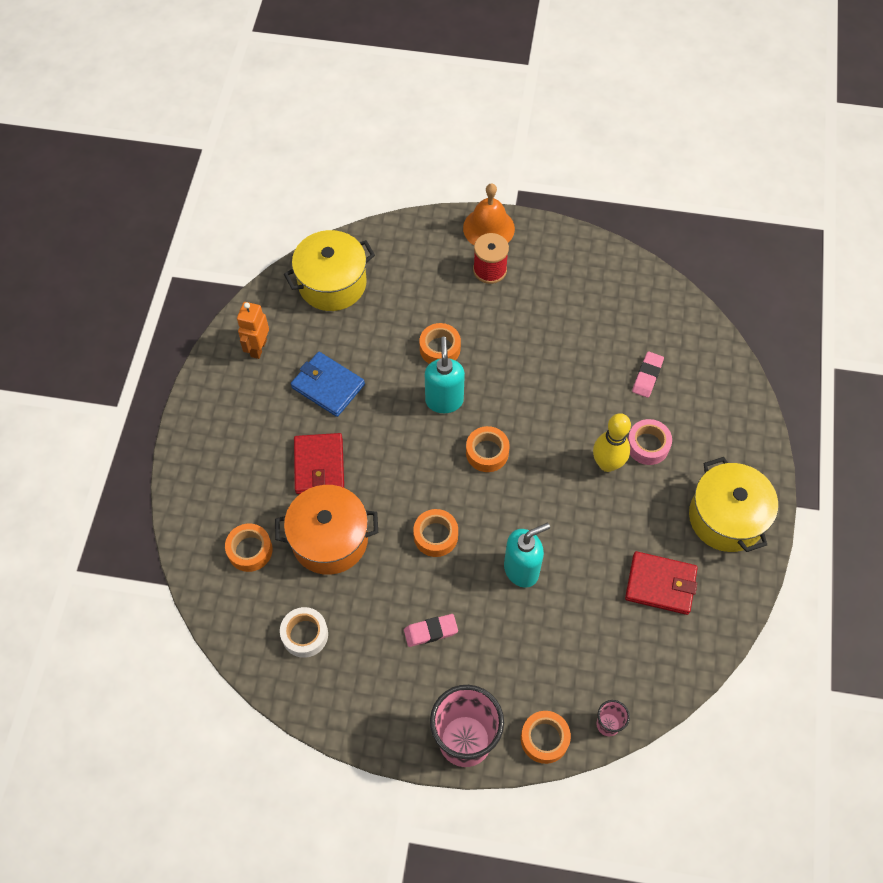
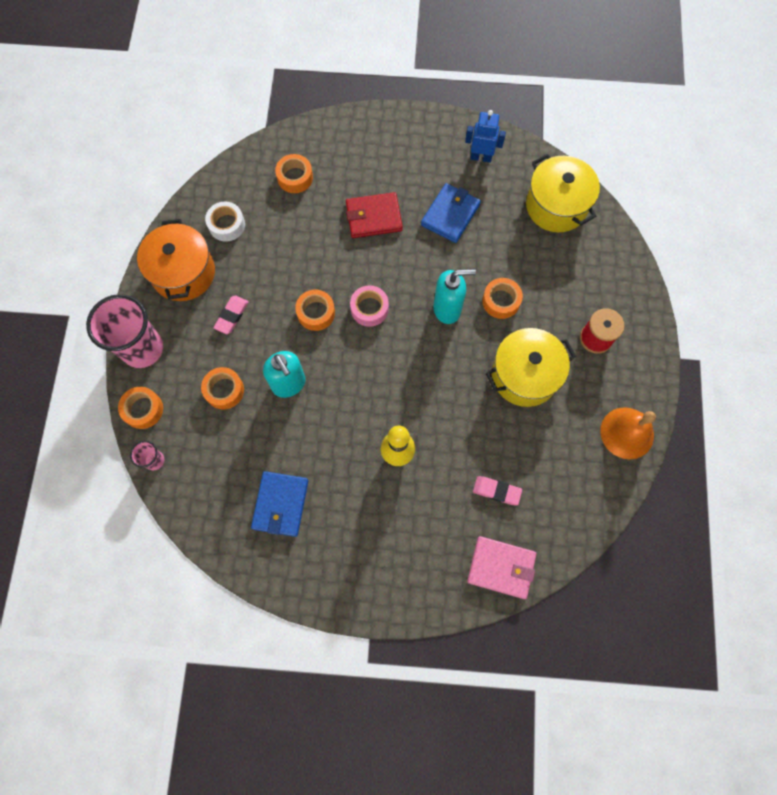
camera: 85 degrees right, 10 degrees up
(258, 348) = (481, 157): orange robot -> blue robot
(329, 539) = (308, 233): orange pot -> orange pot (183, 273)
(430, 631) = (232, 316): pink eraser -> pink eraser turned 45 degrees clockwise
(487, 452) = (398, 348): orange tape -> orange tape (224, 390)
(488, 228) = (645, 334): orange bell -> orange bell (627, 433)
(647, 445) = (420, 492): pink tape -> pink tape (369, 309)
(660, 584) = (280, 504): red wallet -> blue wallet
(723, 381) = (501, 567): none -> pink wallet
(726, 517) = (350, 567): yellow pot -> yellow pot (524, 375)

